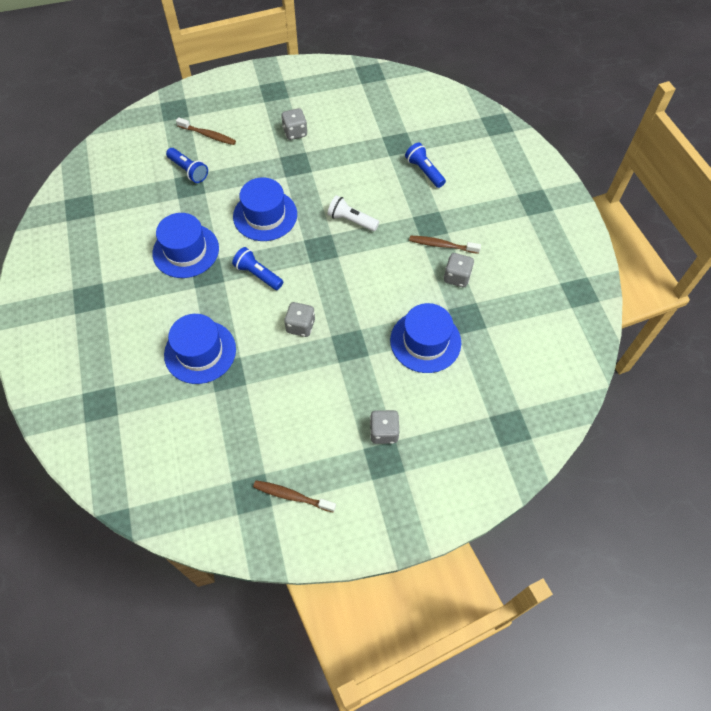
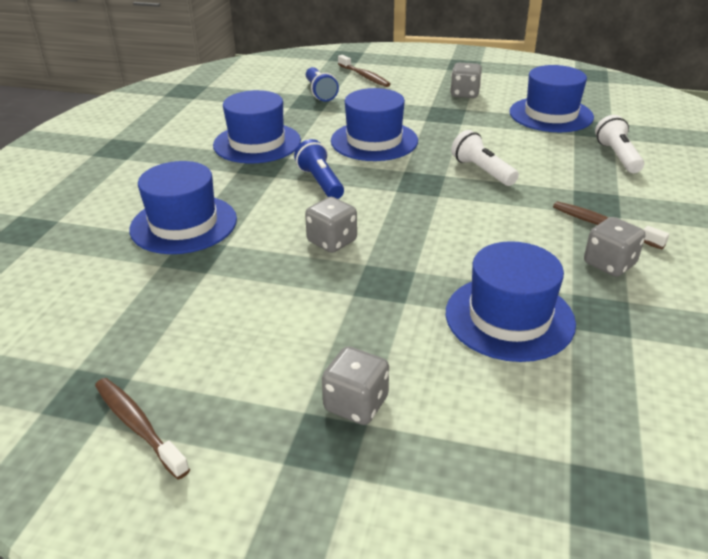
camera: 30 degrees right, 25 degrees down
(365, 137) = (551, 115): none -> blue hat
(424, 171) = (617, 156): blue flashlight -> white flashlight

